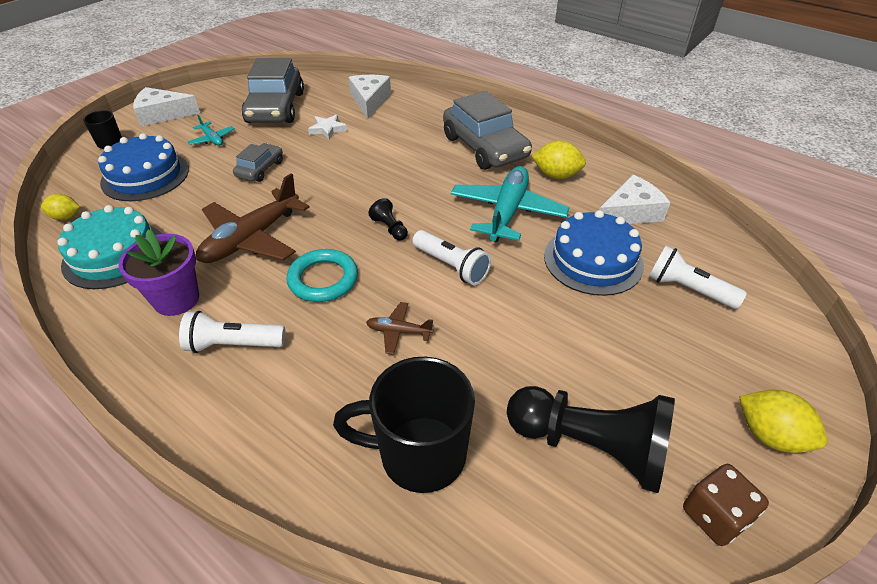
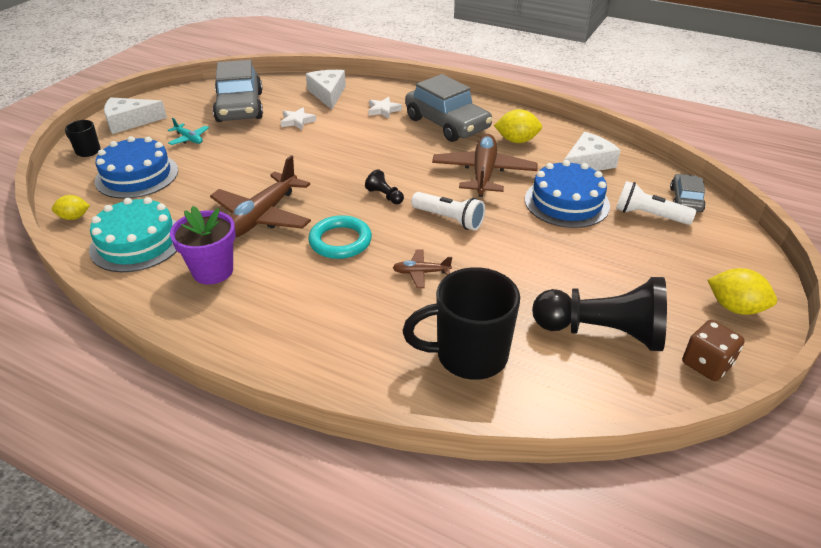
camera: 10 degrees left, 5 degrees down
(233, 344) = (279, 299): white flashlight -> none
(260, 169) = (246, 160): grey car -> grey car (685, 200)
(421, 125) = (383, 110): none -> white star
(507, 212) = (483, 173): turquoise plane -> brown plane

